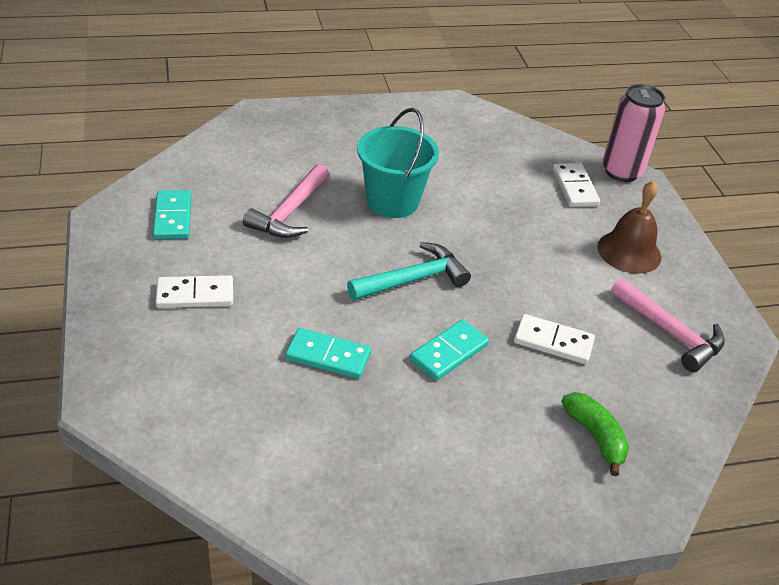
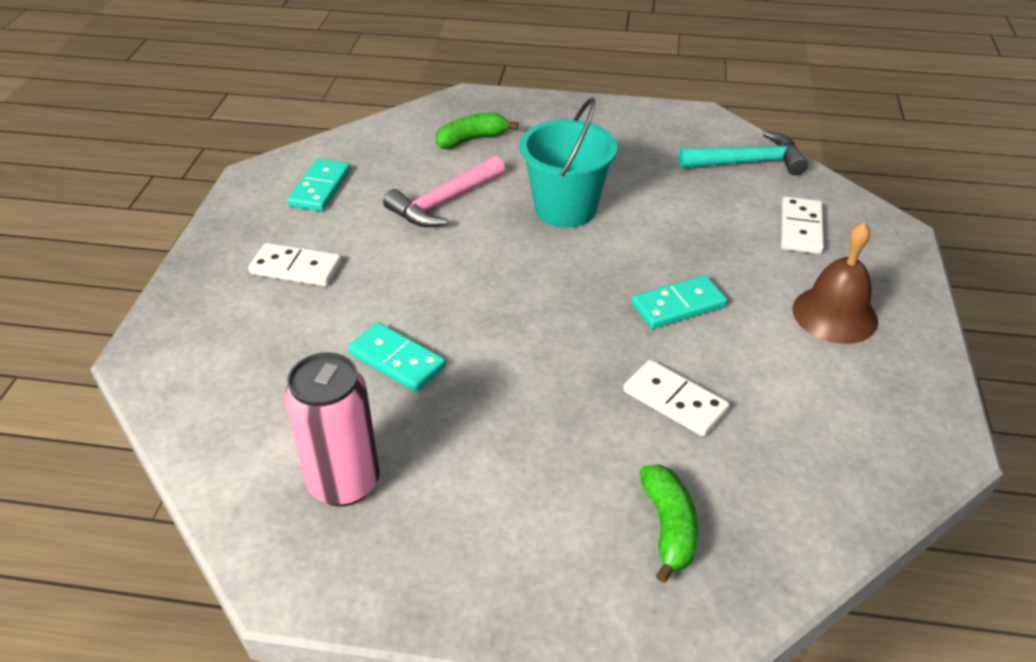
camera: 25 degrees right, 0 degrees up
(282, 151) = (471, 139): none -> green banana
(413, 279) = (541, 296): turquoise hammer -> turquoise hammer (747, 162)
(449, 352) = (537, 385): turquoise domino -> turquoise domino (678, 305)
(621, 171) = (874, 219): pink can -> pink can (344, 482)
(670, 332) = (840, 423): pink hammer -> none

